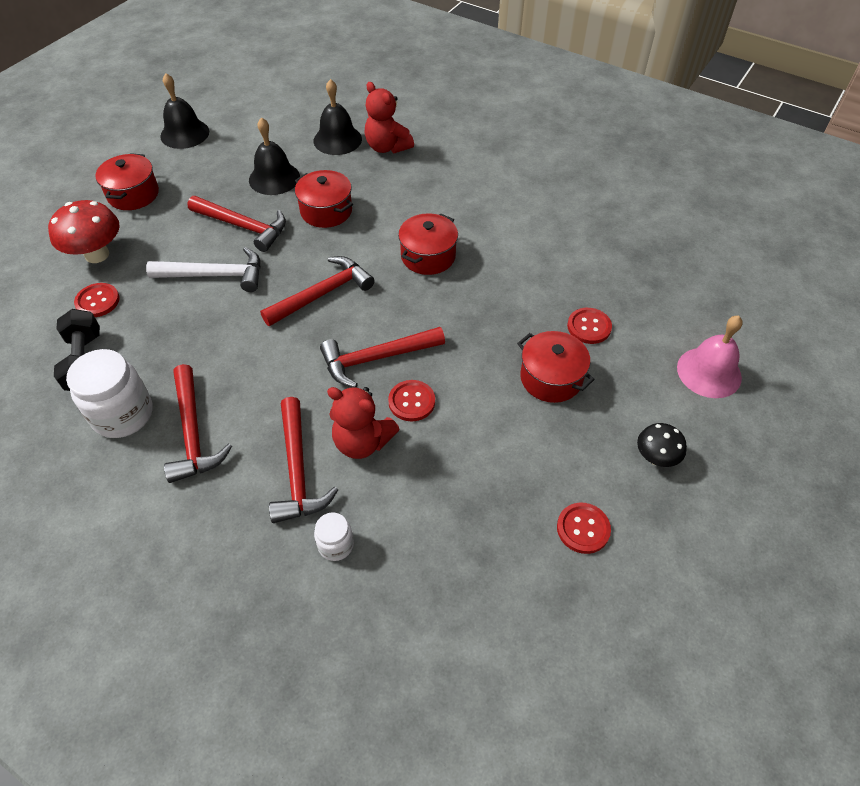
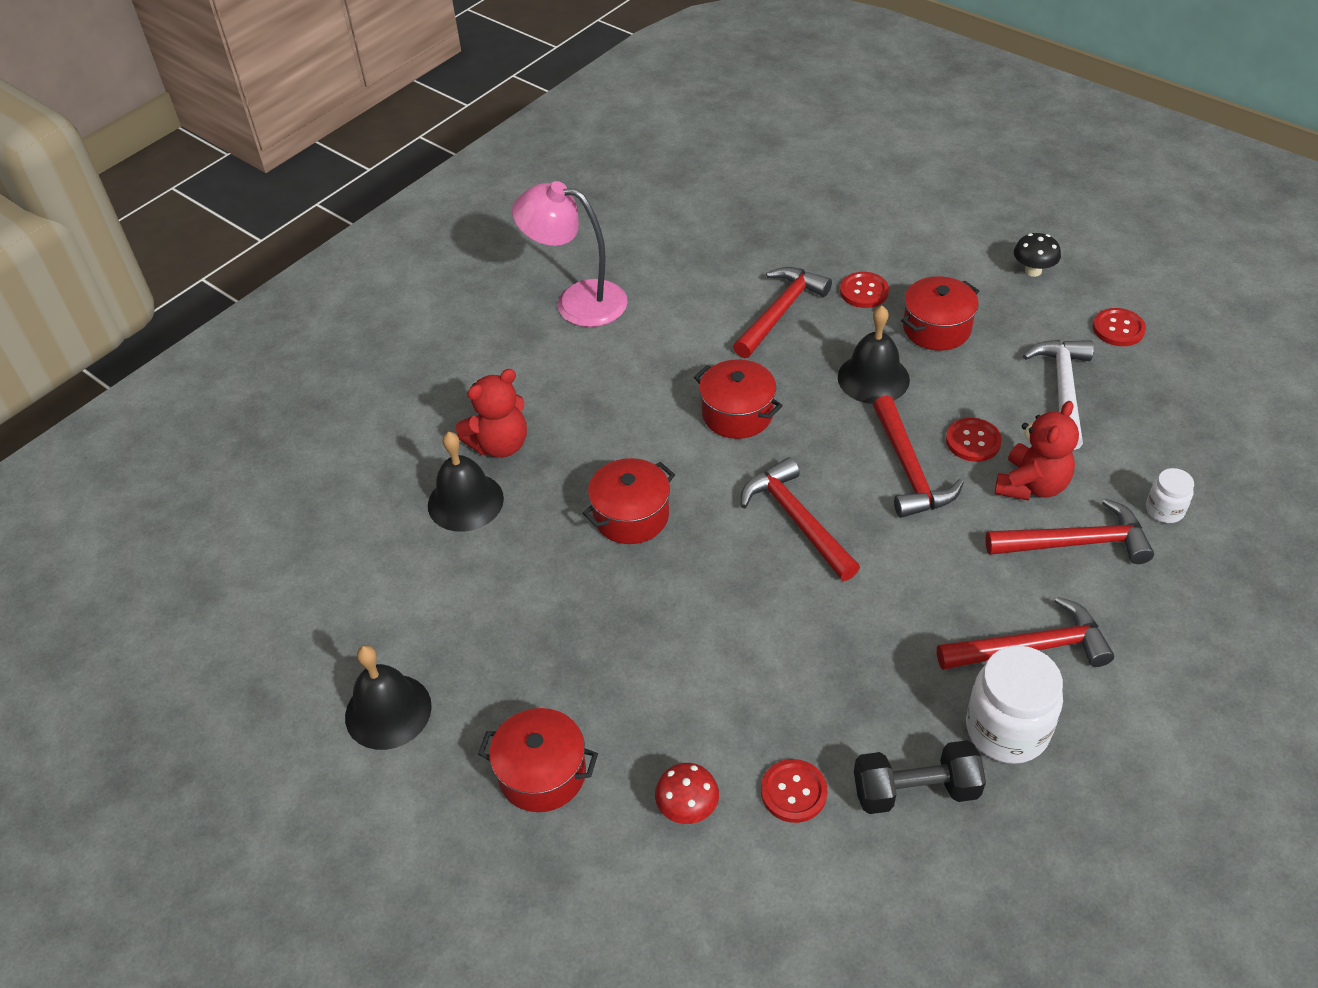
camera: 80 degrees left, 5 degrees down
(97, 255) = (687, 808): red mushroom -> red mushroom, size x0.59
(215, 275) = (750, 643): white hammer -> white hammer (1063, 391)
(243, 226) = (649, 614): red hammer -> red hammer (780, 312)
(274, 178) = (542, 579): black bell -> black bell (873, 378)
(535, 165) = (577, 301): none -> pink lamp
(709, 372) = (927, 219): pink bell -> none

